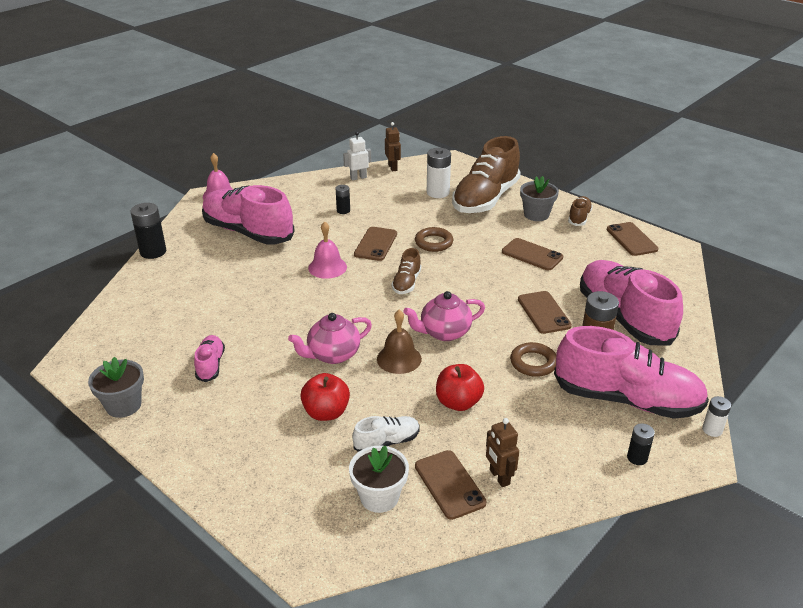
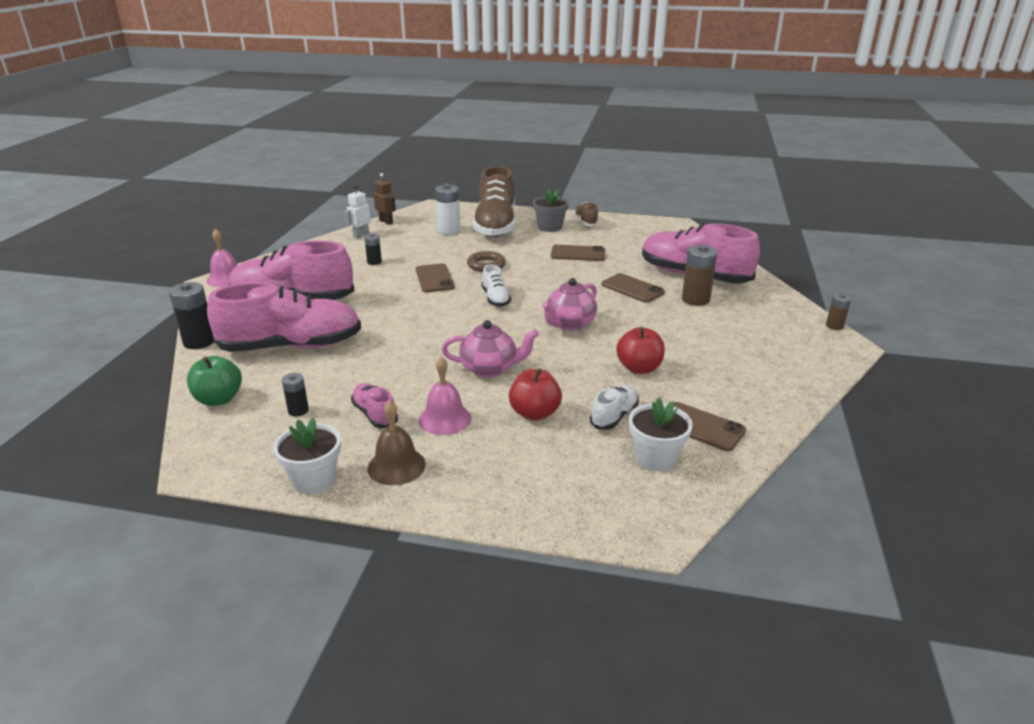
camera: 30 degrees left, 5 degrees down
(123, 310) = (219, 399): none -> green apple
(123, 405) = (314, 480): grey flower pot -> white flower pot
(327, 267) = (407, 306): pink bell -> pink bell (445, 419)
(333, 355) = (490, 369): pink teapot -> pink teapot turned 120 degrees counterclockwise
(399, 359) = (553, 353): brown bell -> brown bell (396, 466)
(406, 283) = (495, 299): brown shoe -> white shoe
(499, 477) = (731, 407): brown robot -> none
(533, 363) = (664, 323): brown ring -> none
(626, 399) = (758, 326): pink shoe -> pink shoe (291, 346)
(631, 239) = (640, 226): brown phone -> none
(637, 458) = (809, 359): black battery -> black battery (298, 410)
(712, 430) = (834, 326): white battery -> brown battery

